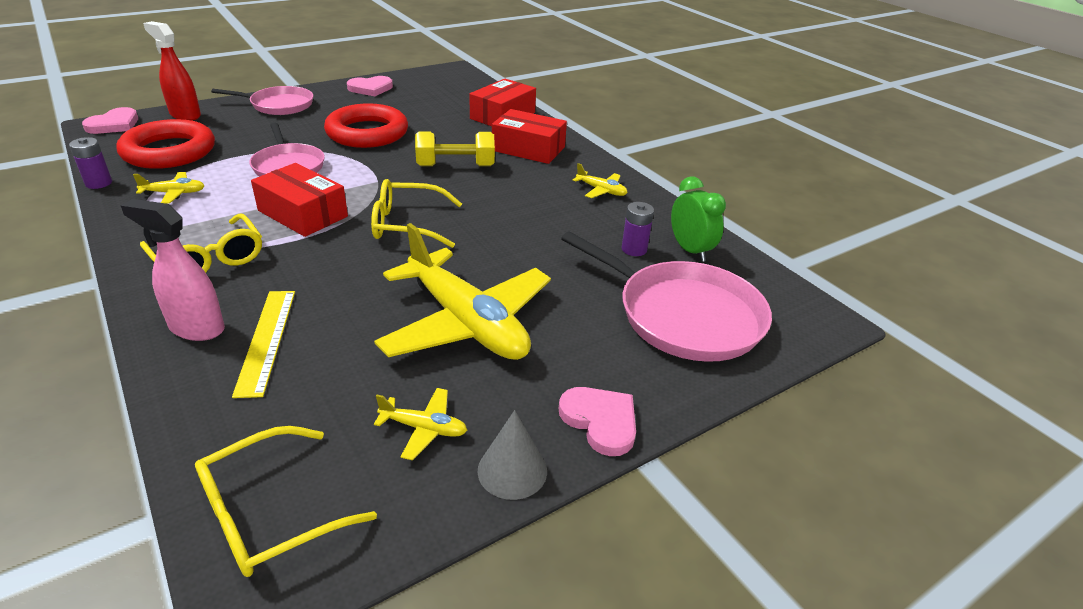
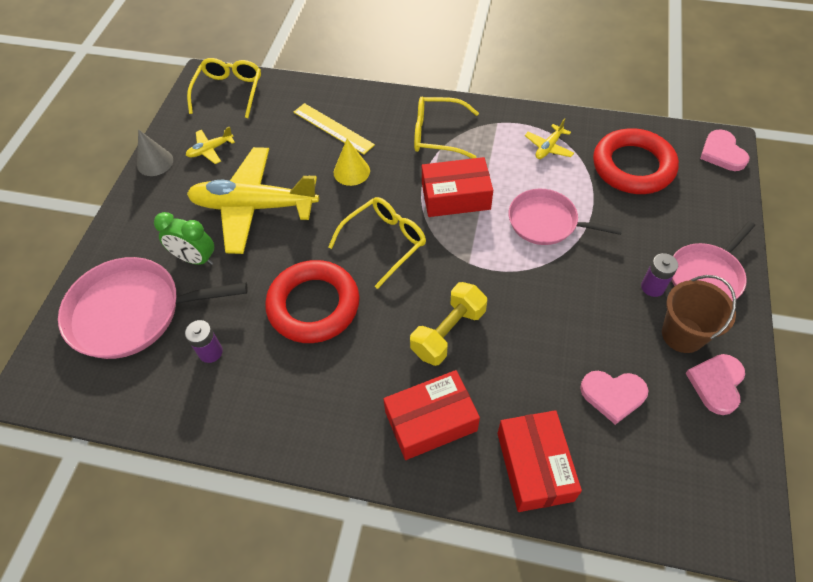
camera: 140 degrees right, 20 degrees up
(98, 183) = (598, 119): purple battery -> purple battery (652, 287)
(185, 115) = (719, 200): red spray bottle -> none
(196, 328) = (371, 109): pink spray bottle -> none
(333, 286) = (351, 171): none -> yellow cone
(344, 102) = (682, 334): none -> brown bucket
(367, 133) = (578, 309): red ring -> red ring (314, 305)
(600, 421) = (133, 209): pink heart -> pink heart (613, 395)
(601, 190) = (300, 411): yellow plane -> none
(690, 250) = (167, 389): green clock -> green clock (195, 259)

